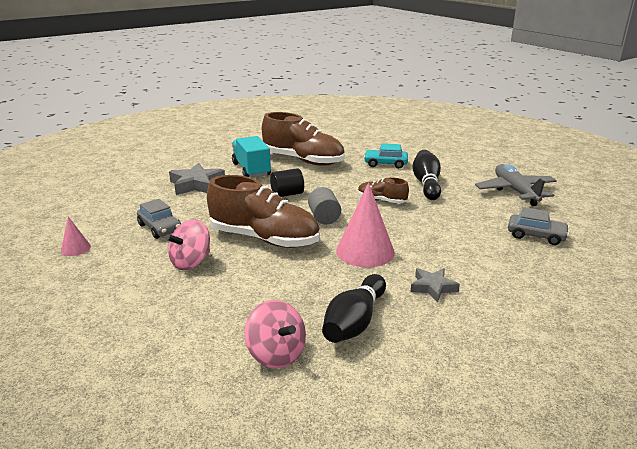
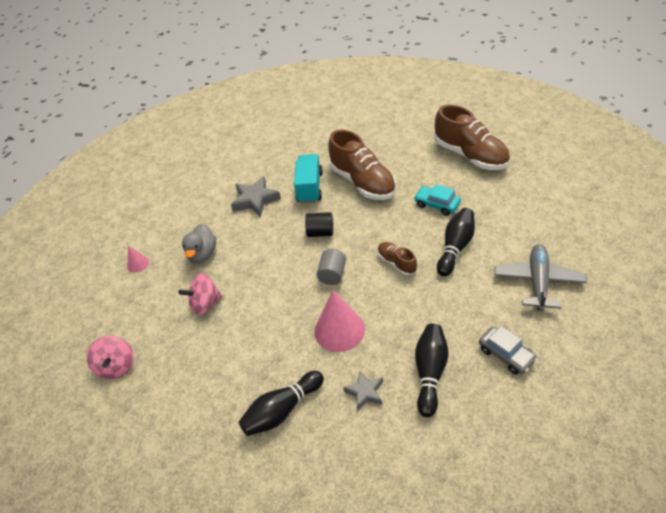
camera: 30 degrees right, 20 degrees up
(160, 228) = (202, 254): grey car -> grey duck
(264, 239) = (271, 290): brown shoe -> brown shoe (470, 155)
(276, 354) = (212, 423): pink spinning top -> pink spinning top (117, 366)
(482, 260) = (430, 372): none -> black bowling pin

